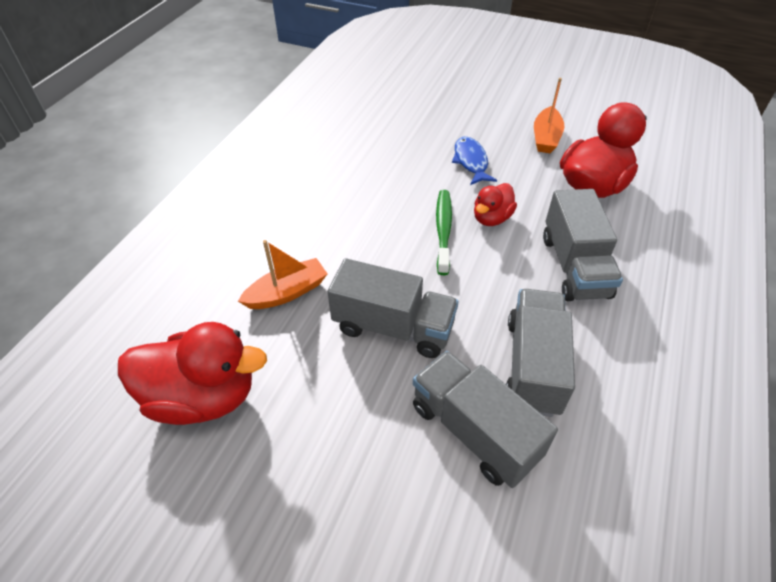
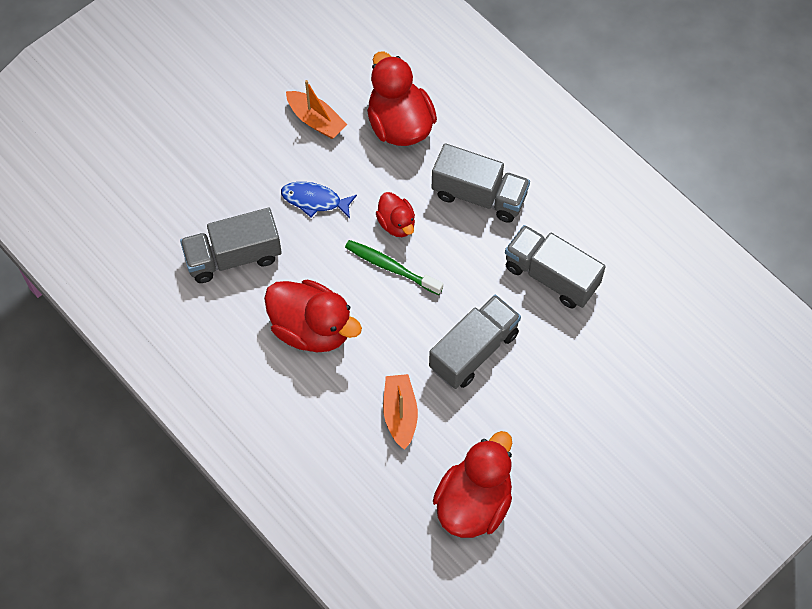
camera: 65 degrees left, 15 degrees up
(345, 201) = (312, 329): none -> red duck
(474, 431) = (582, 339): grey truck -> grey truck (233, 257)

